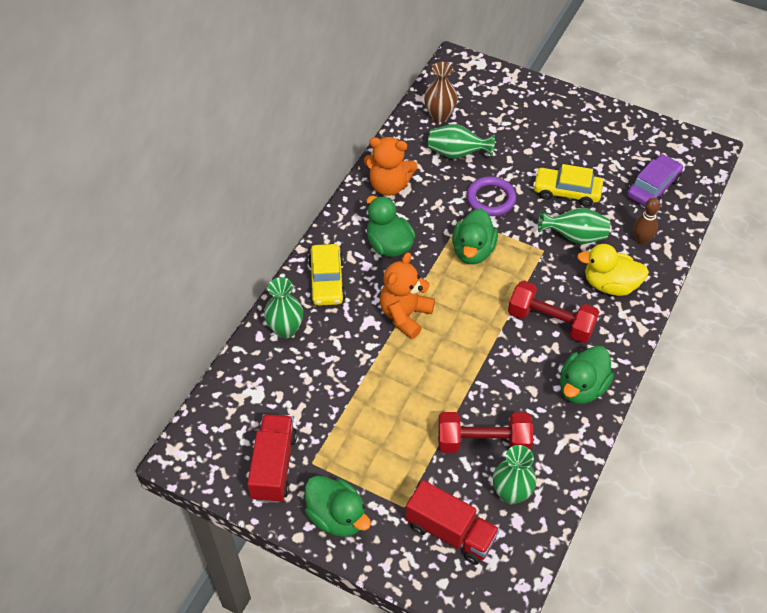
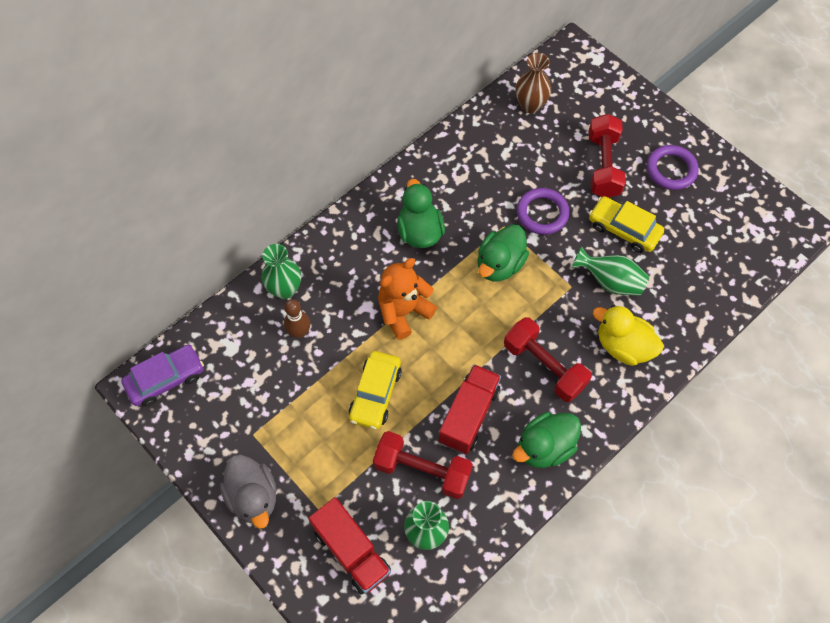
camera: 20 degrees right, 10 degrees up
(274, 466) = (217, 425): red truck -> red truck (469, 415)
(326, 281) = (344, 251): yellow car -> yellow car (375, 394)
(337, 517) = (253, 497): green duck -> grey duck
(389, 185) = (447, 167): orange teddy bear -> none
(457, 153) = (529, 153): green vase -> none
(525, 146) = (603, 166): none -> red dumbbell
(584, 134) = (671, 170): none -> purple ring
(641, 240) = (678, 307): brown bowling pin -> brown bowling pin (299, 332)
(653, 187) = (717, 252): purple car -> purple car (166, 379)

